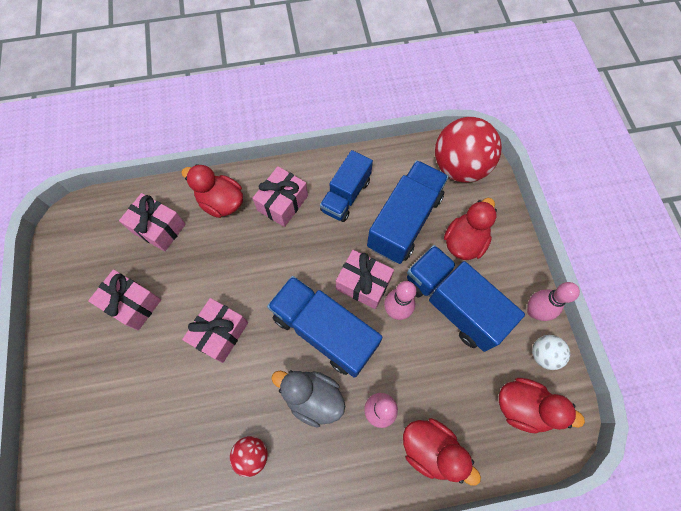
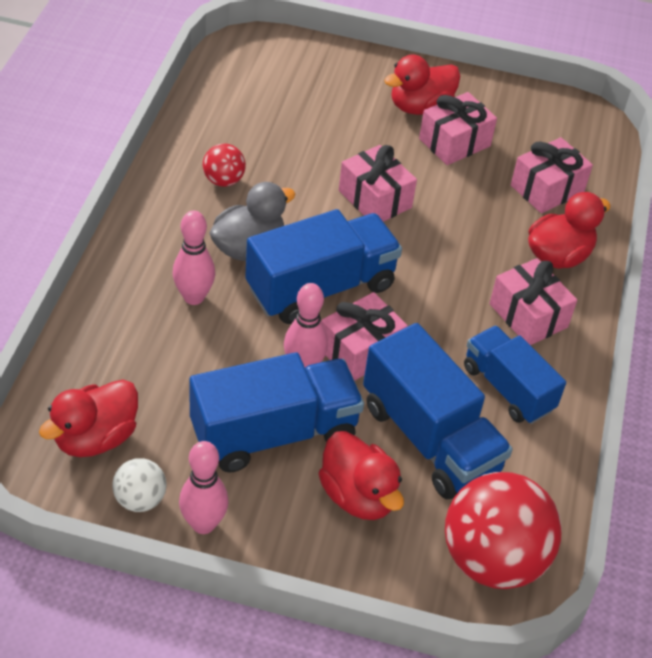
camera: 110 degrees right, 20 degrees down
(431, 449) = (118, 324): red duck -> red duck (420, 107)

